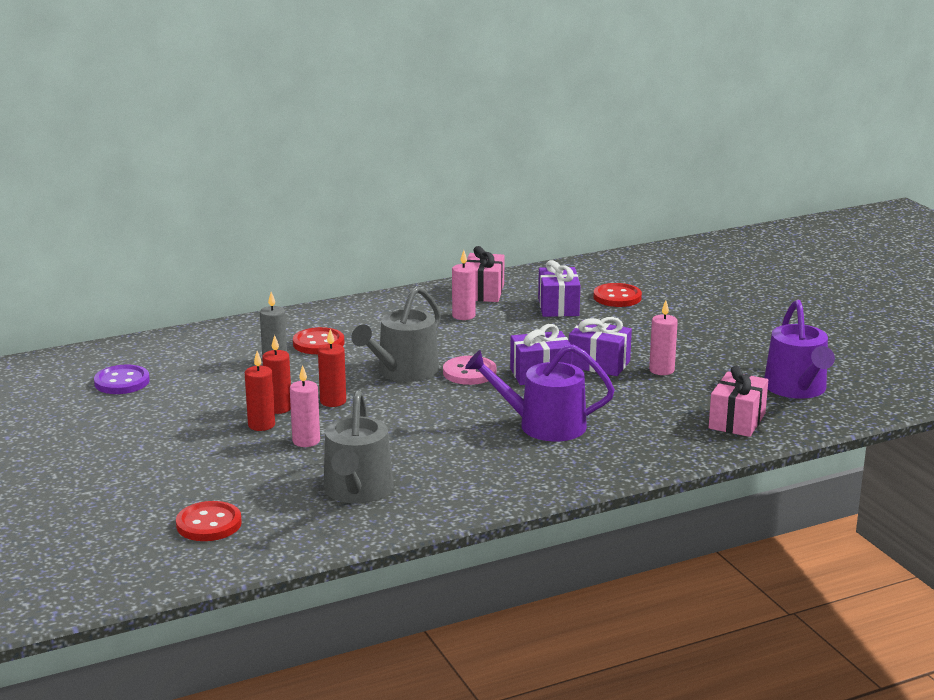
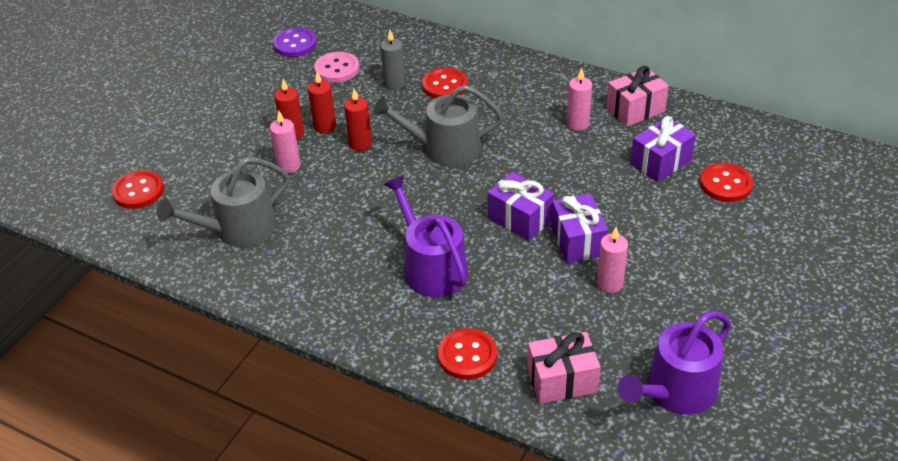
camera: 55 degrees right, 20 degrees up
(469, 373) = (480, 181): pink button -> pink button (337, 69)
(664, 445) = (467, 355): none -> red button

